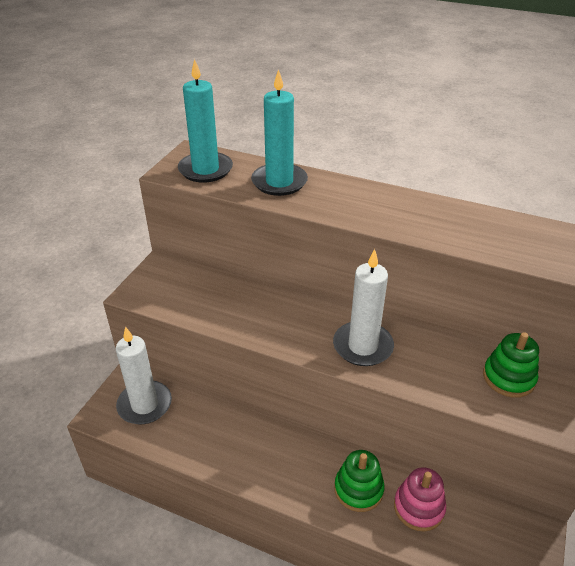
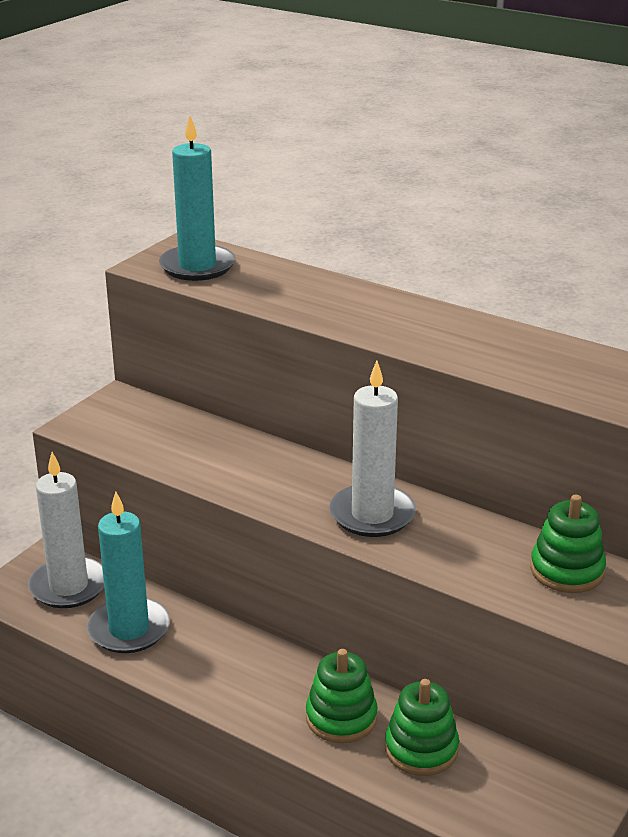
camera: 10 degrees right, 10 degrees down
(279, 182) = (292, 288): turquoise candle -> turquoise candle (129, 629)
(418, 507) = (421, 749): pink stacking toy -> green stacking toy

